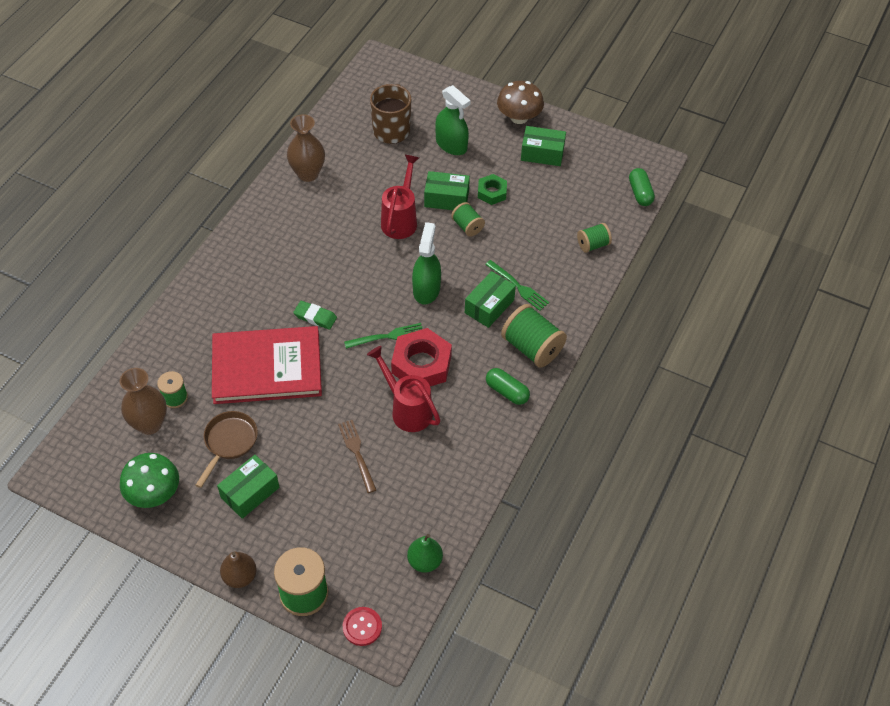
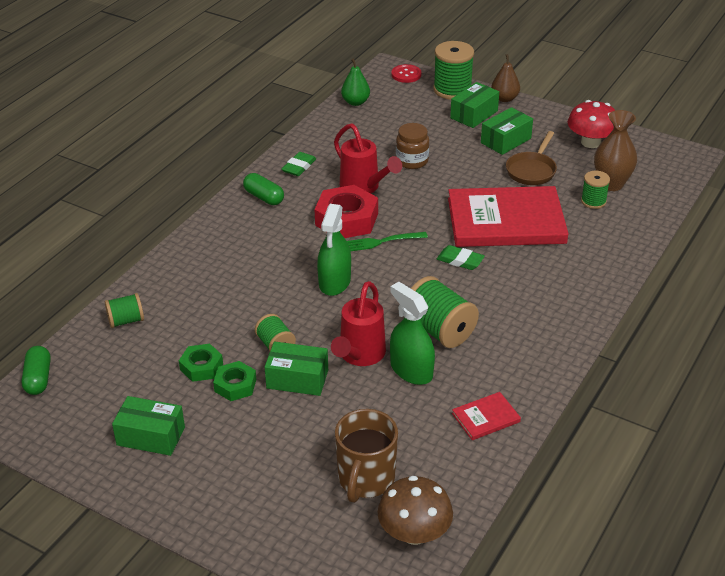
camera: 175 degrees left, 15 degrees down
(154, 493) = (590, 142): green mushroom -> red mushroom
(308, 174) = (486, 417): brown vase -> red book
(357, 453) = (412, 161): brown fork -> brown jar
(451, 144) = (279, 454): green spray bottle -> green spray bottle (411, 370)
(478, 439) = (299, 167): none -> green eraser
(489, 306) = (266, 264): green box -> green box (474, 114)
(518, 287) = (228, 281): green fork -> none
(519, 117) = (168, 494): brown mushroom -> brown mushroom (414, 533)
(521, 206) = (201, 367): none -> green nut
(532, 348) = (229, 229): green spool -> green spool (439, 330)

